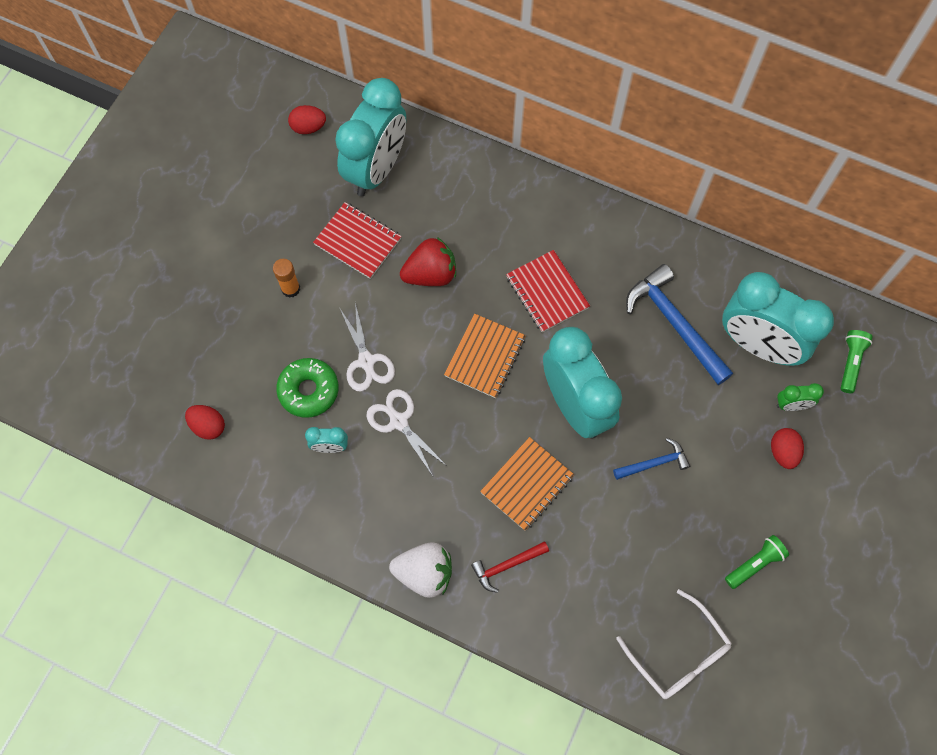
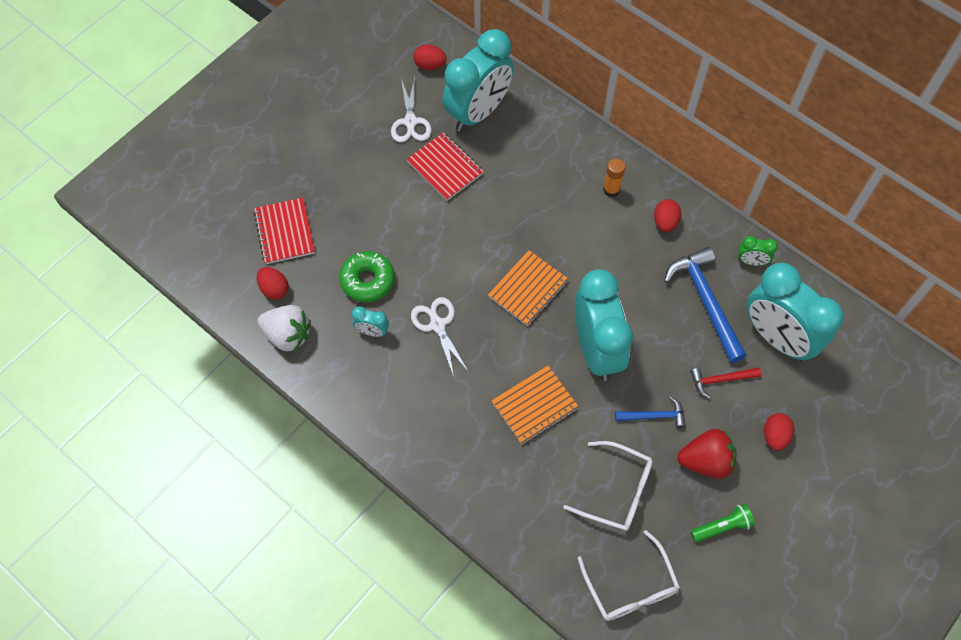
camera: 15 degrees right, 5 degrees down
(290, 289) = (376, 193): orange glue stick -> orange glue stick (611, 190)
(366, 361) = (424, 268): white scissors -> white scissors (410, 122)
(424, 573) = (423, 458): white strawberry -> white strawberry (288, 335)
(430, 274) = (500, 209): red strawberry -> red strawberry (705, 461)
(506, 565) = (497, 470): red hammer -> red hammer (720, 380)
(547, 292) = (598, 248): red notebook -> red notebook (284, 232)
(609, 246) = (665, 222): none -> red egg
(638, 555) = (617, 491): none -> white glasses
(791, 405) = (794, 397): green clock -> green clock (751, 261)
(850, 363) = (859, 374): green flashlight -> none

